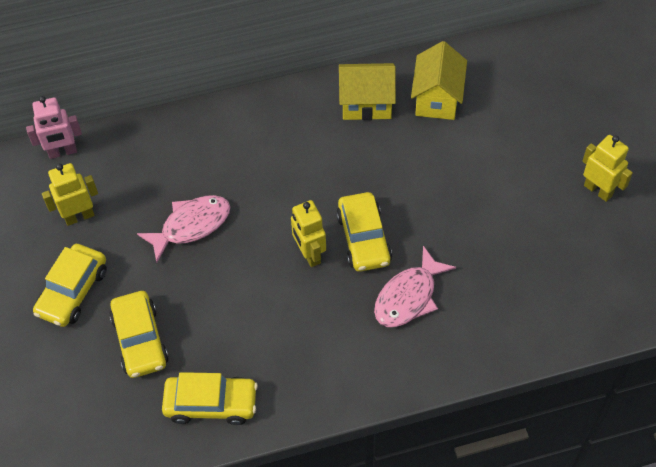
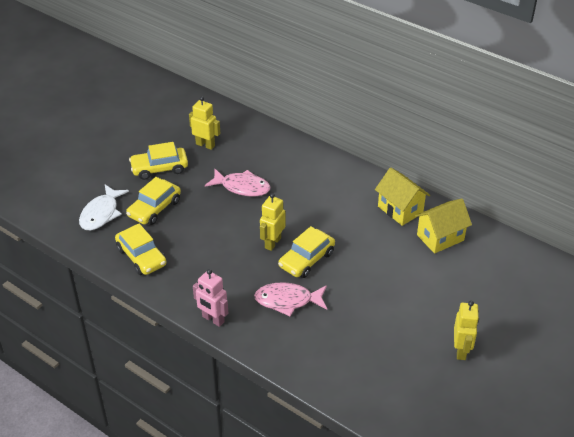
camera: 50 degrees right, 15 degrees down
(62, 152) = (237, 117): pink robot -> pink robot (213, 319)
(93, 405) = (101, 213): none -> white fish

